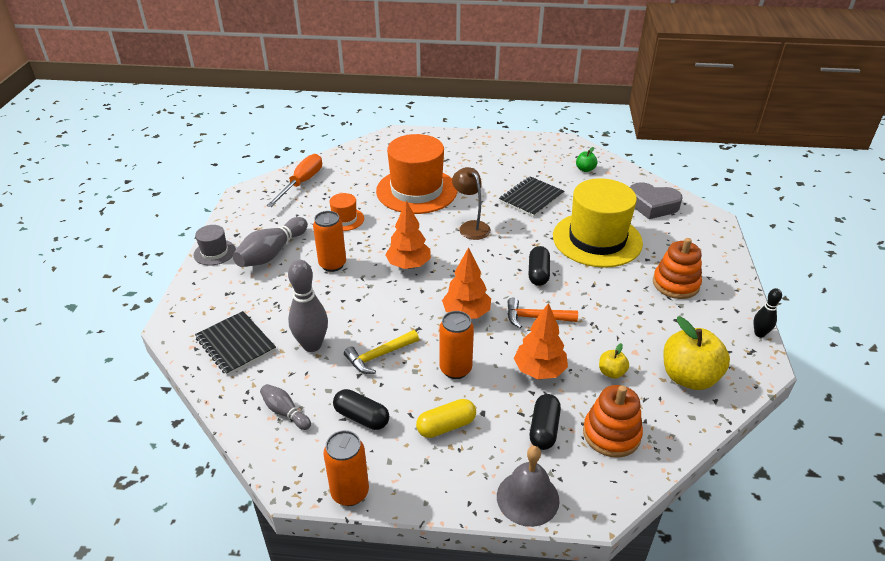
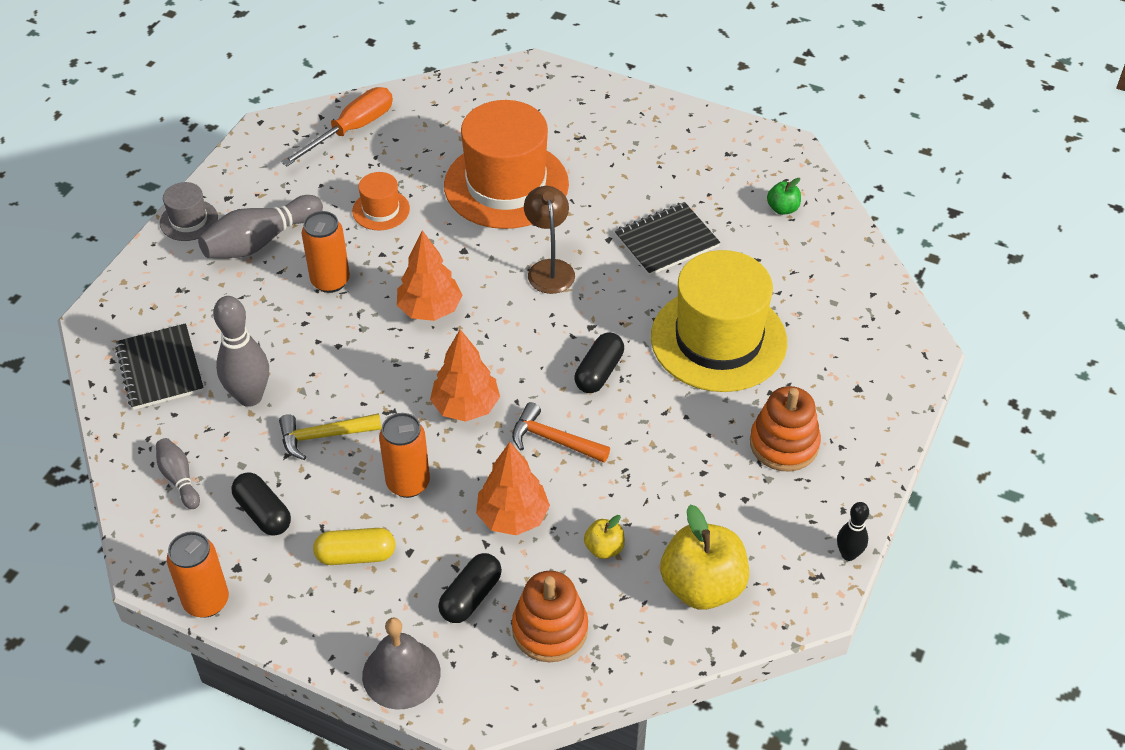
camera: 20 degrees right, 10 degrees up
(652, 205) = (843, 302): grey heart -> none

